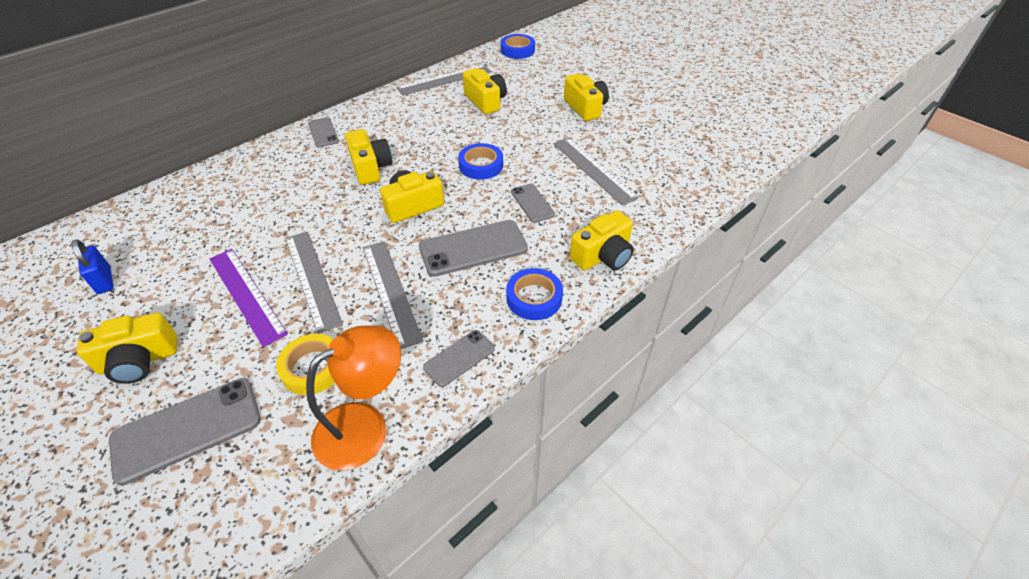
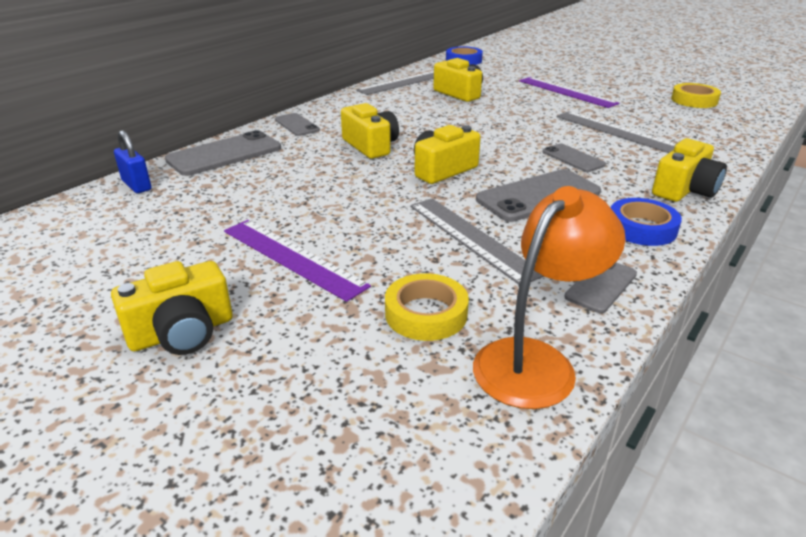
camera: 10 degrees left, 15 degrees down
(104, 280) = (90, 262): blue padlock -> blue padlock (137, 185)
(187, 429) = (294, 394): grey phone -> grey phone (224, 154)
(312, 279) = (367, 236): grey ruler -> none
(481, 165) = (493, 136): blue tape -> none
(585, 108) = (566, 92): yellow camera -> purple ruler
(699, 132) = (694, 100): none -> yellow tape

